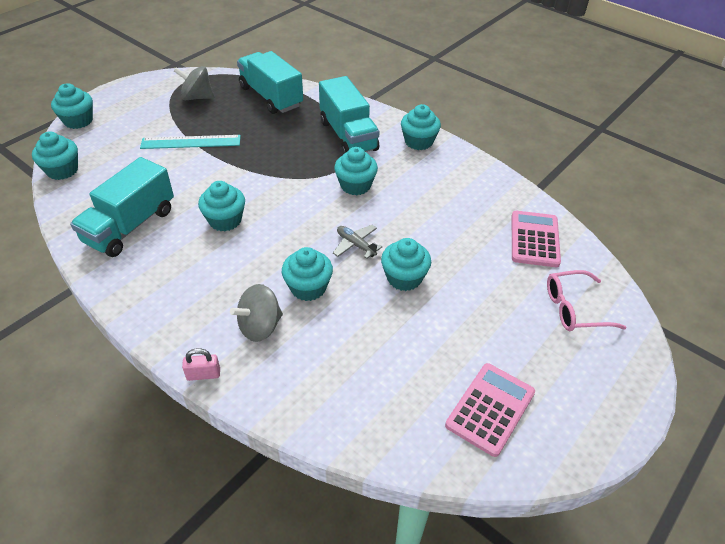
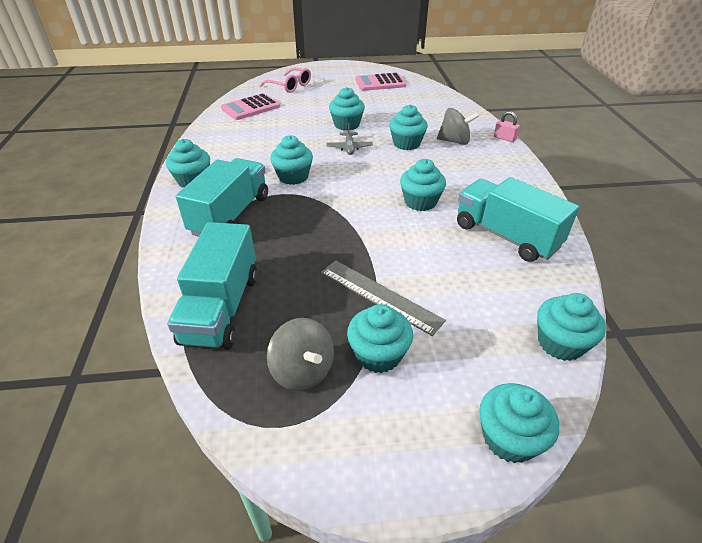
camera: 135 degrees left, 5 degrees down
(130, 226) = (506, 236): turquoise truck -> turquoise truck turned 120 degrees counterclockwise
(165, 118) = (378, 354): none -> turquoise cupcake
(191, 142) = (380, 296): turquoise ruler -> grey ruler

